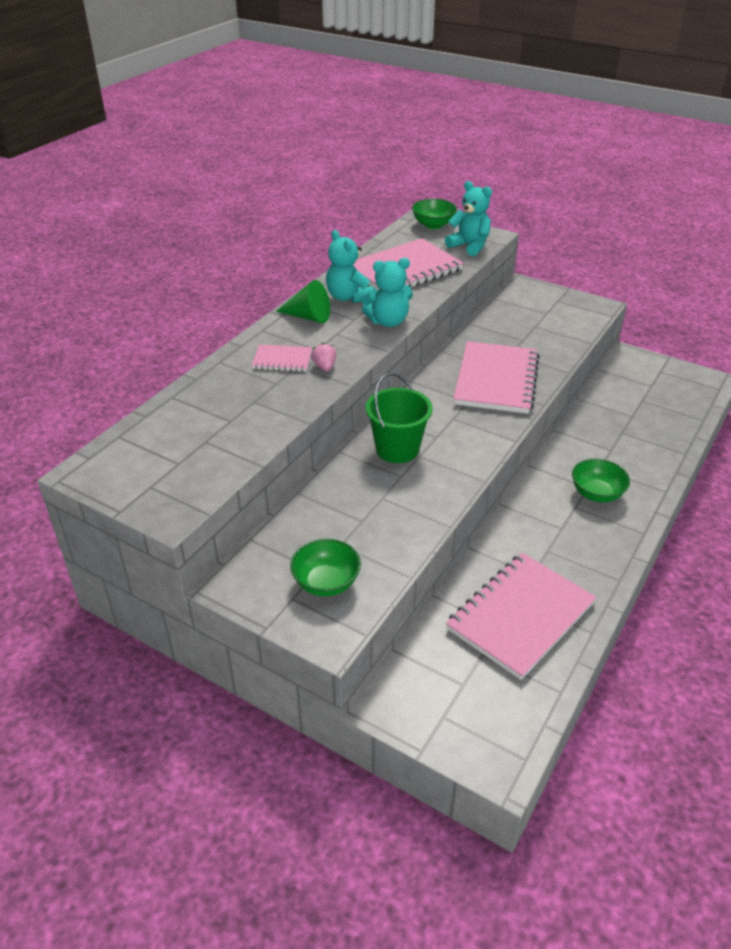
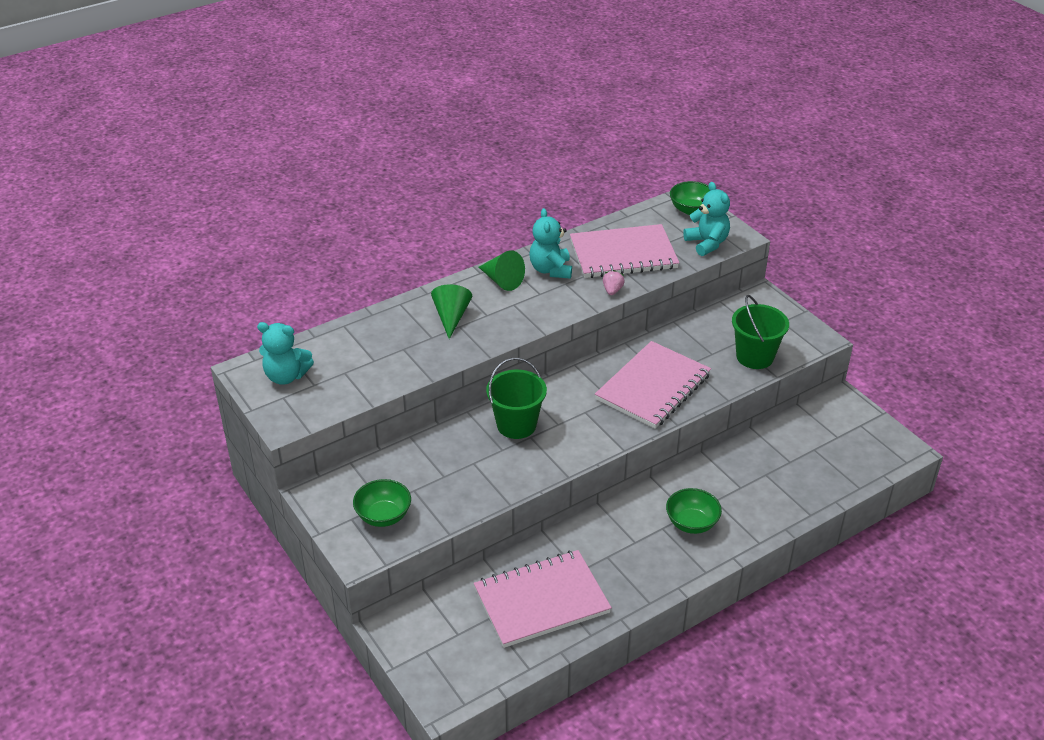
camera: 25 degrees right, 0 degrees up
(282, 360) = (451, 317): pink notebook -> green cone
(324, 367) = (481, 334): pink strawberry -> pink strawberry (612, 290)
(388, 321) = (567, 305): turquoise teddy bear -> turquoise teddy bear (286, 376)
(560, 332) = (755, 357): none -> green bucket

